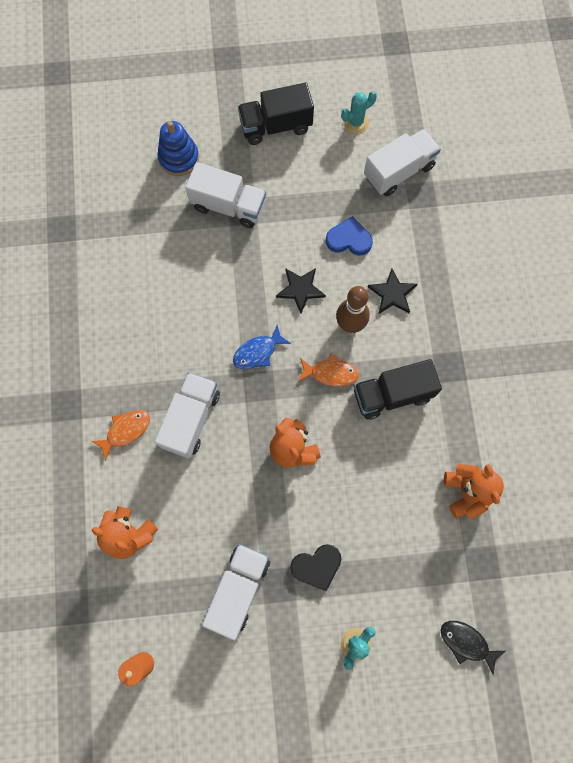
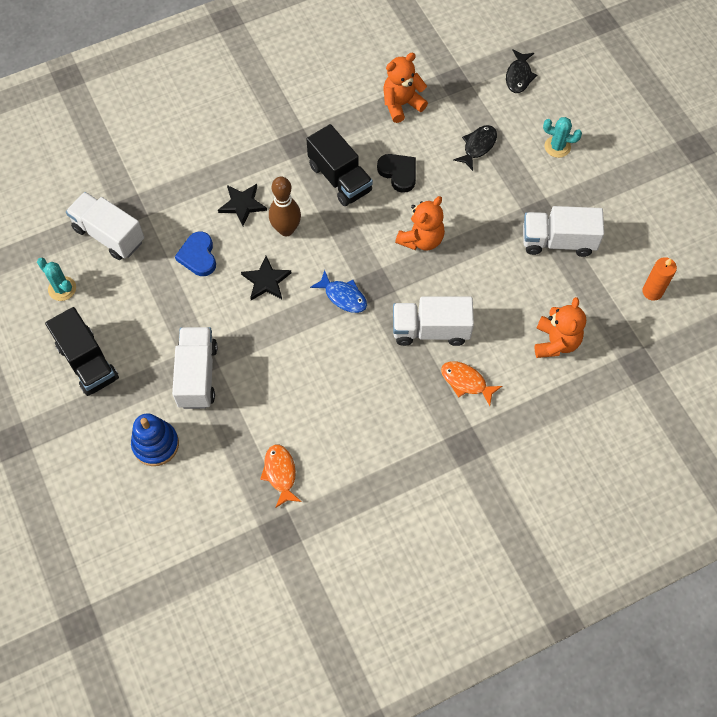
camera: 110 degrees left, 10 degrees down
(316, 566) = (511, 191): black heart -> black heart (398, 173)
(331, 373) = (339, 231): orange fish -> orange fish (280, 473)
(385, 553) = (478, 146): none -> black fish

